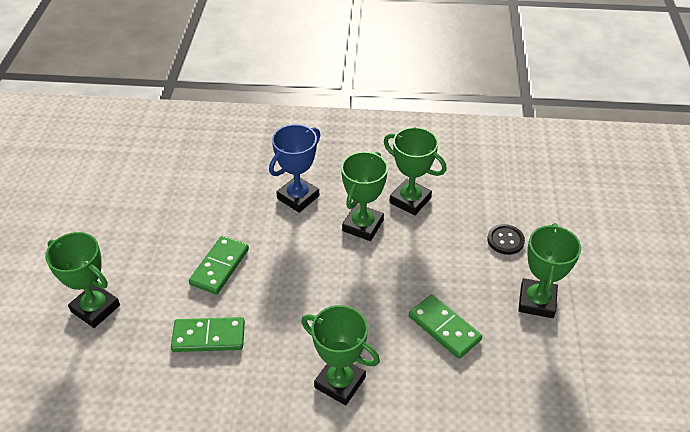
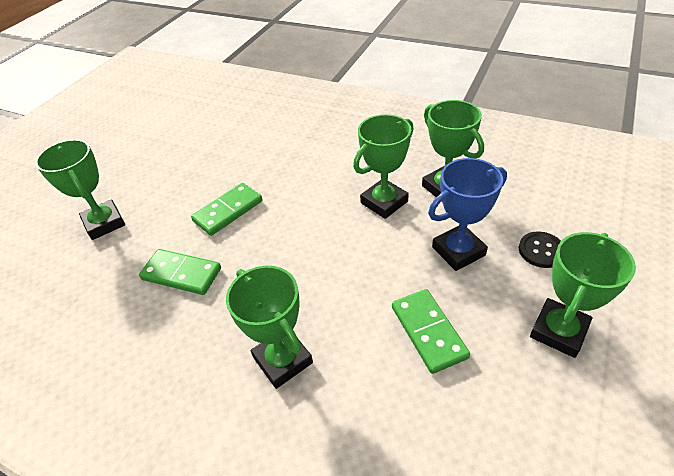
camera: 25 degrees right, 0 degrees up
(298, 197) = (332, 164): blue trophy -> blue trophy (458, 251)

